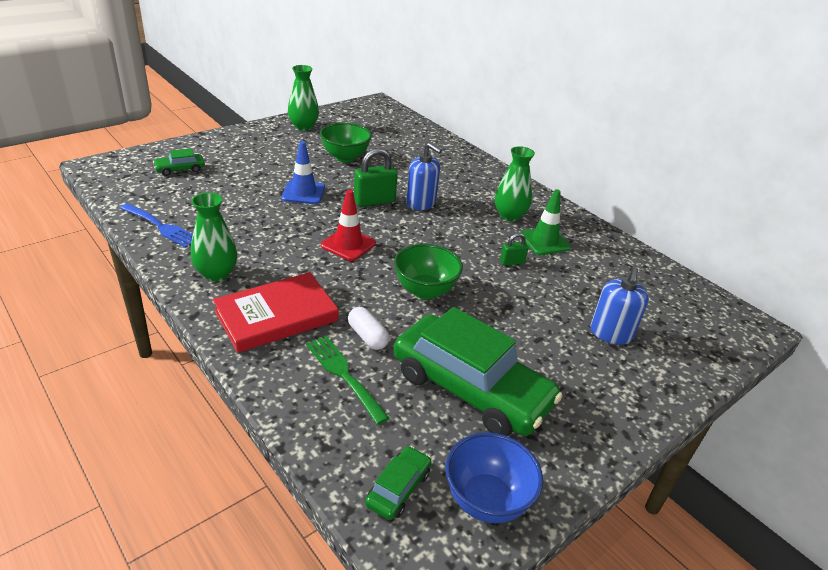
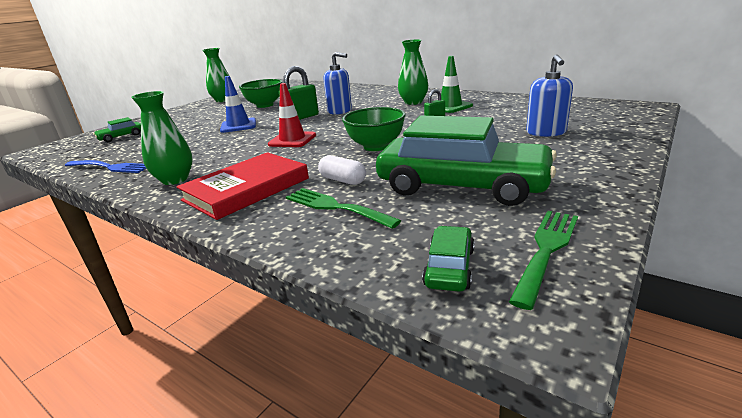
camera: 10 degrees left, 10 degrees down
(486, 500) = (546, 250): blue bowl -> green fork

